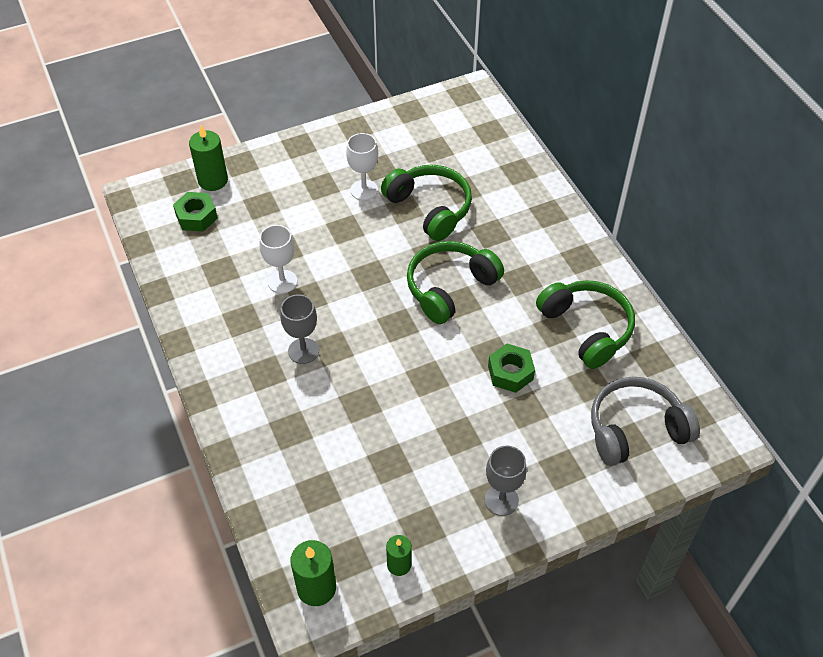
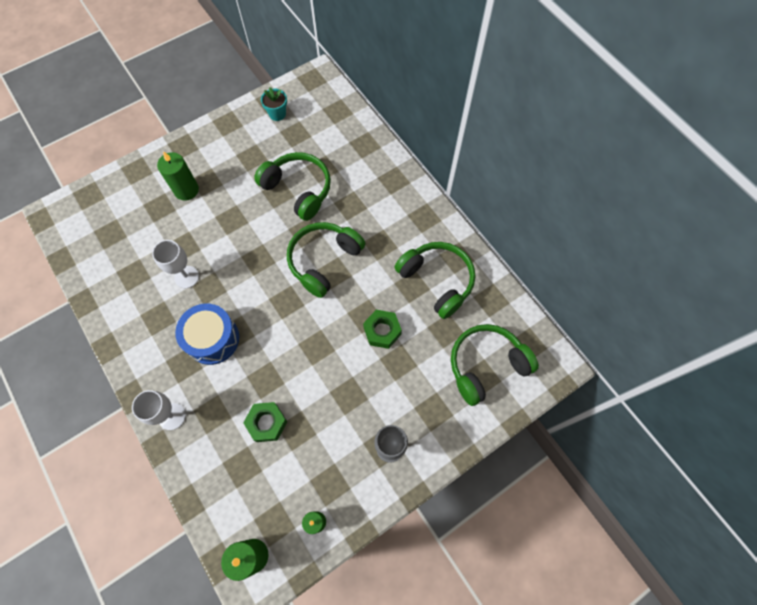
camera: 10 degrees left, 15 degrees up
(196, 217) = (106, 227): green nut -> green nut (267, 423)
(213, 180) = (115, 190): green candle -> green candle (186, 190)
(303, 351) = (212, 339): grey goblet -> blue drum
(364, 190) = (242, 181): white goblet -> white goblet (172, 416)
(416, 125) = (277, 114): none -> turquoise flower pot
(635, 429) = (486, 365): grey headphones -> green headphones

